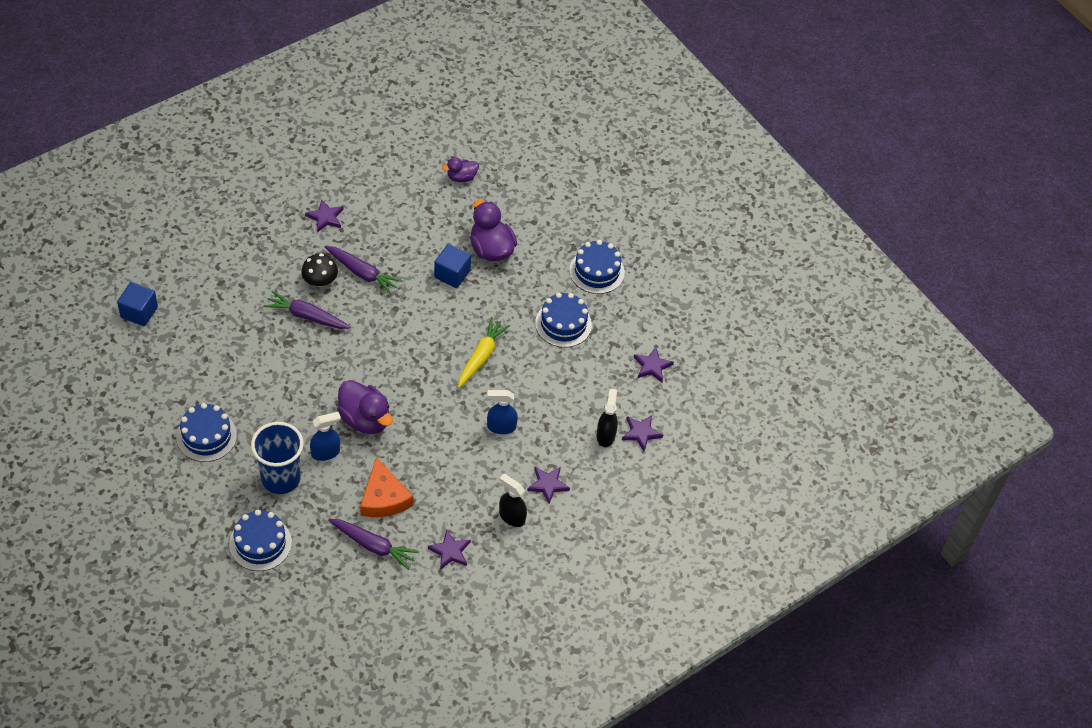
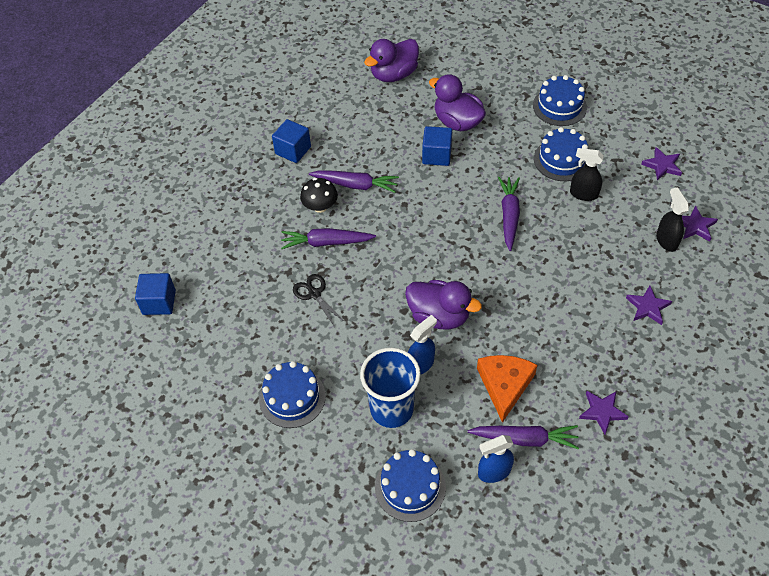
camera: 15 degrees left, 0 degrees up
(271, 357) = (314, 294): none -> black scissors
(325, 217) = (293, 150): purple star -> blue cube
(384, 498) = (504, 385): orange cheese -> orange cheese turned 135 degrees counterclockwise
(461, 177) = (394, 74): purple duck -> purple duck, size x1.75
(481, 356) = (509, 216): yellow carrot -> purple carrot
(501, 427) = (569, 271): blue spray bottle -> blue spray bottle (494, 472)
(511, 517) = (636, 351): black spray bottle -> black spray bottle (583, 194)

